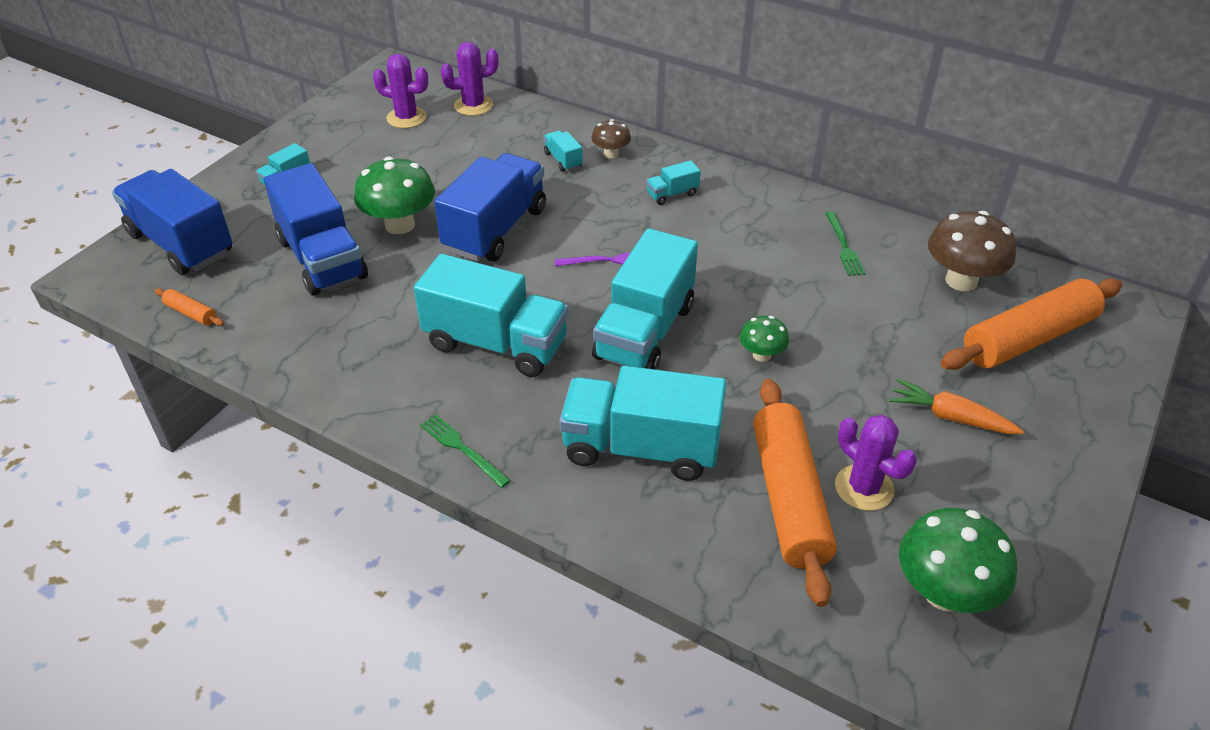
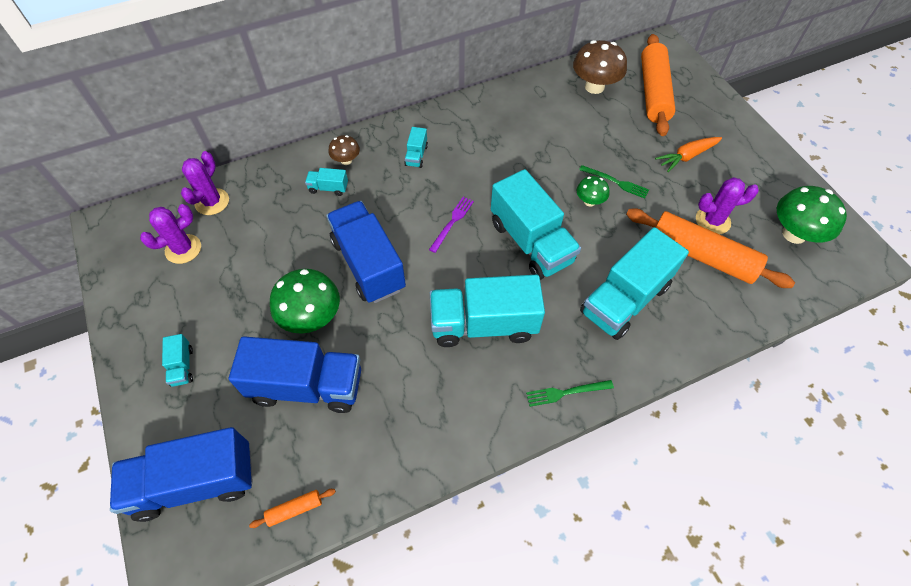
camera: 55 degrees left, 15 degrees up
(496, 344) = (483, 324): turquoise truck -> turquoise truck turned 150 degrees counterclockwise
(844, 246) = (530, 112): green fork -> green fork (616, 182)

